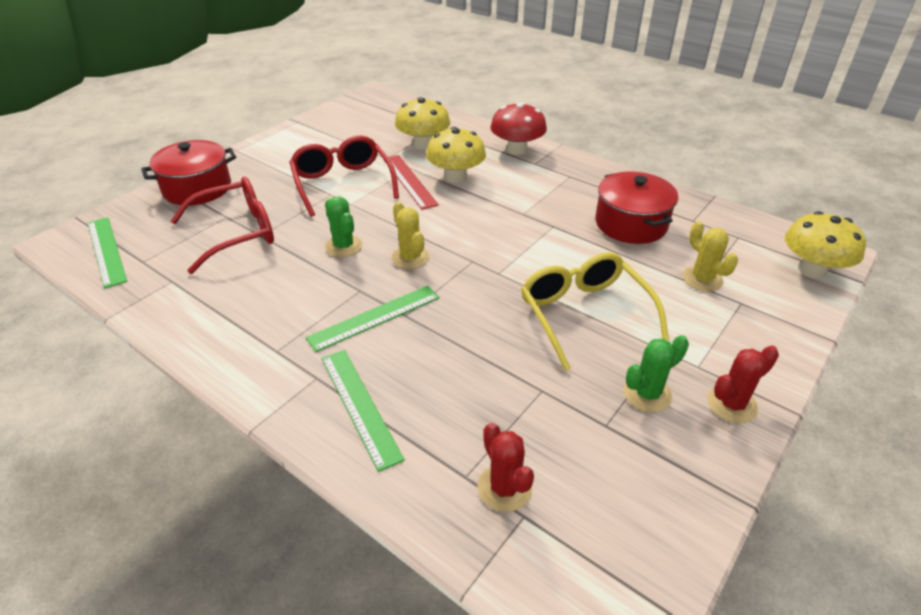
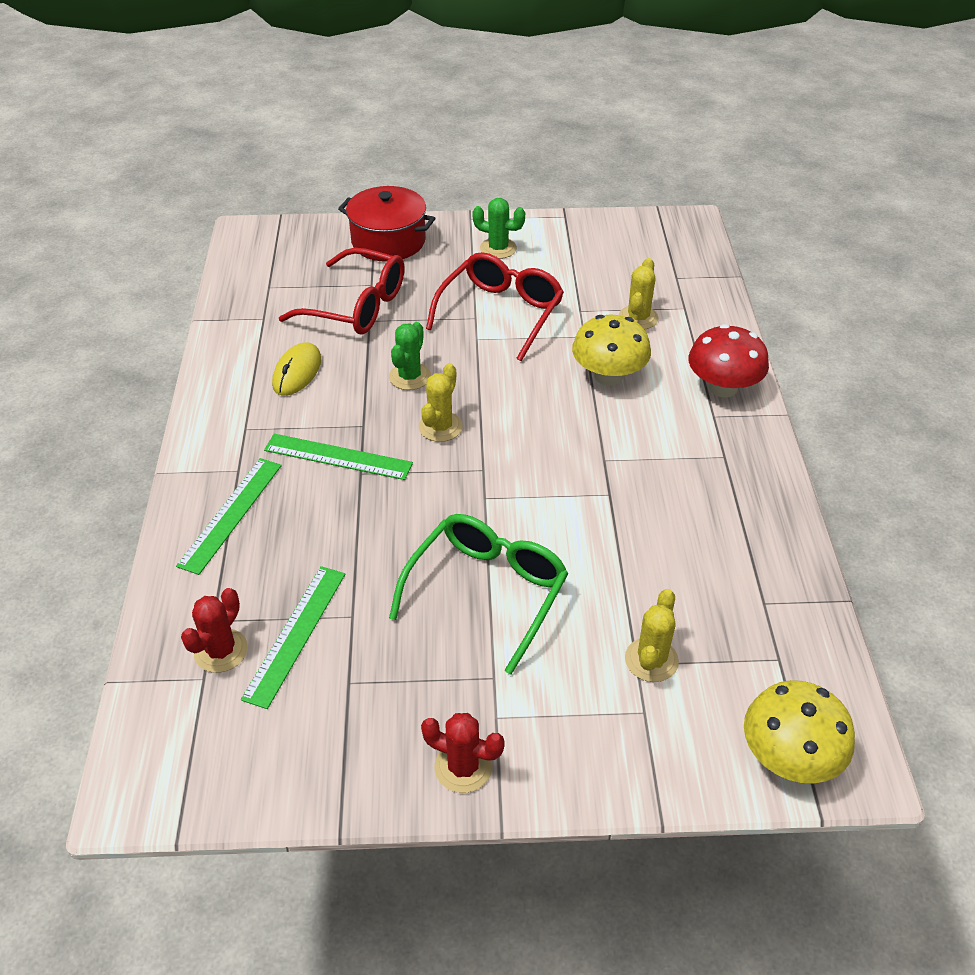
camera: 50 degrees right, 5 degrees up
(106, 251) = (260, 261): green ruler -> green ruler (295, 634)
(258, 293) = (297, 372): none -> yellow mouse
(409, 181) = (559, 350): red ruler -> none
(423, 144) = (638, 318): yellow mushroom -> yellow cactus
(584, 314) = (486, 592): yellow glasses -> green glasses
(631, 224) = (689, 552): red pot -> none
(647, 394) = (416, 694): green cactus -> green cactus (498, 248)

